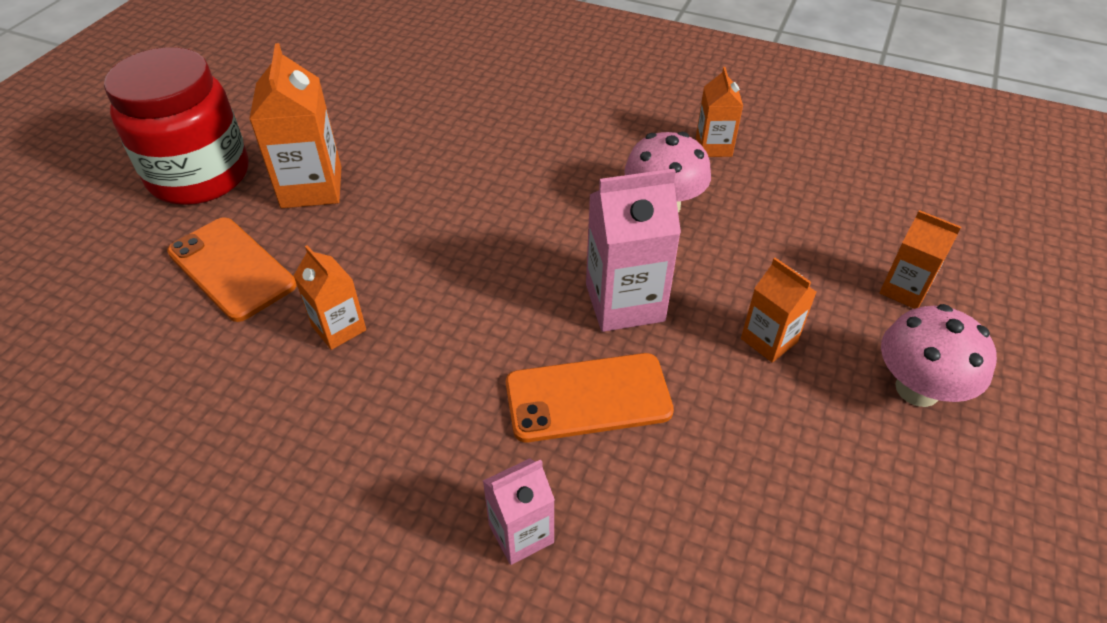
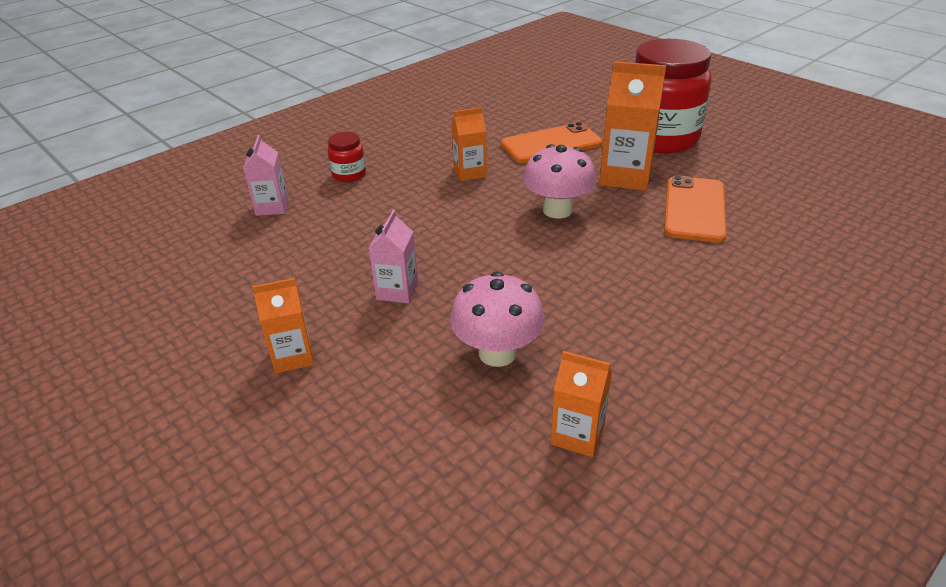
camera: 115 degrees right, 10 degrees down
(386, 476) = (349, 175): none -> red jar
(588, 397) = (331, 250): orange phone -> orange phone (694, 209)
(624, 302) = (397, 291): pink carton -> pink carton, size x0.60
(904, 290) = (254, 490): orange carton -> none
(917, 389) = (163, 427): pink mushroom -> pink mushroom (557, 210)

